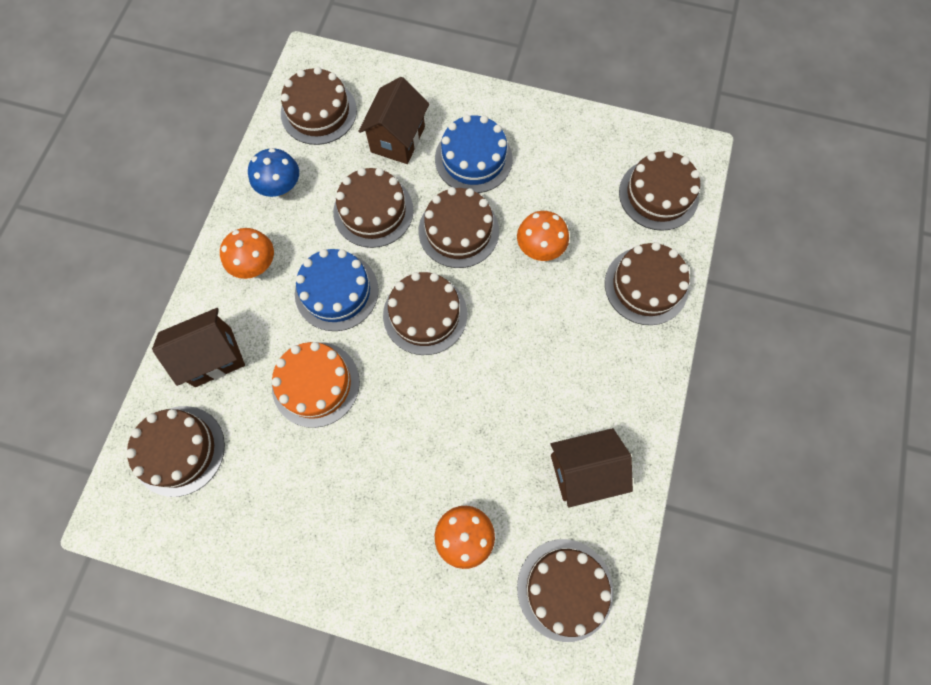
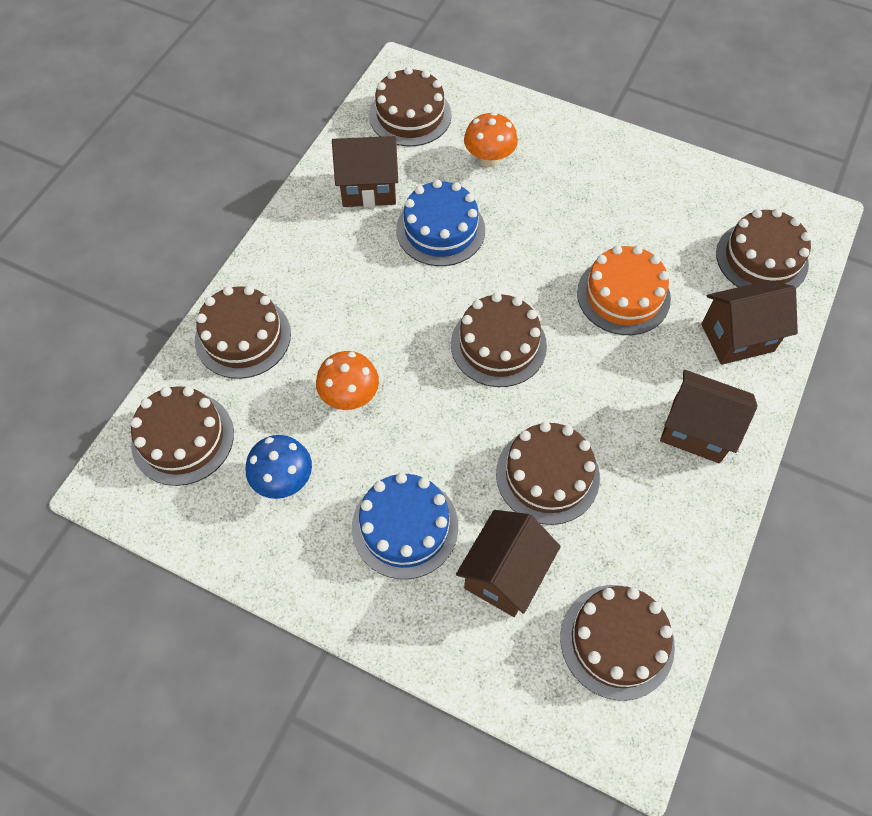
camera: 170 degrees left, 10 degrees down
(256, 265) = (696, 430): orange mushroom -> brown house
(281, 187) = (669, 528): blue mushroom -> blue mushroom (284, 480)
(336, 291) = (598, 384): blue cake -> blue cake (440, 230)
(458, 231) = (443, 433): brown cake -> none

